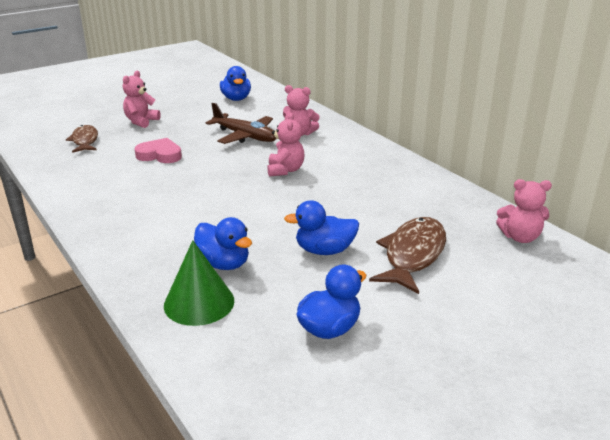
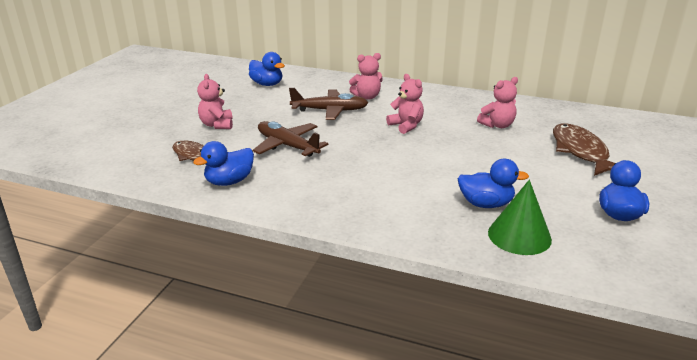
camera: 35 degrees left, 0 degrees up
(160, 155) = (287, 146): pink heart -> brown plane
(324, 250) = (529, 169): blue duck -> blue duck (229, 181)
(520, 237) = (613, 120): pink teddy bear -> pink teddy bear (497, 125)

